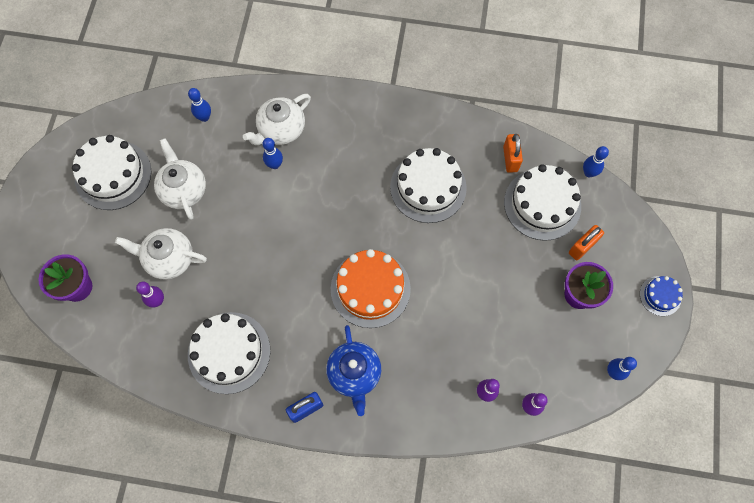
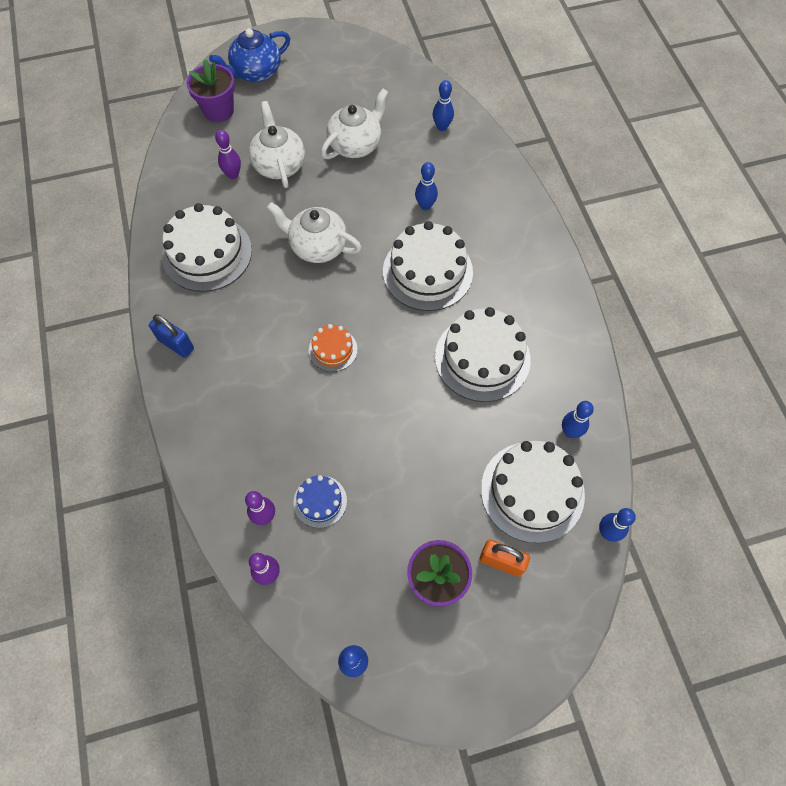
camera: 65 degrees right, 5 degrees down
(113, 175) = (341, 86): white cake -> white cake (427, 271)
(281, 130) = (467, 194): white teapot -> white teapot (317, 246)
(354, 374) = (231, 373): blue teapot -> blue teapot (256, 72)
(370, 289) = (333, 349): orange cake -> orange cake, size x0.51
(510, 159) = (570, 432): orange padlock -> blue bowling pin
(660, 296) = (486, 689): blue cake -> blue cake (320, 501)

